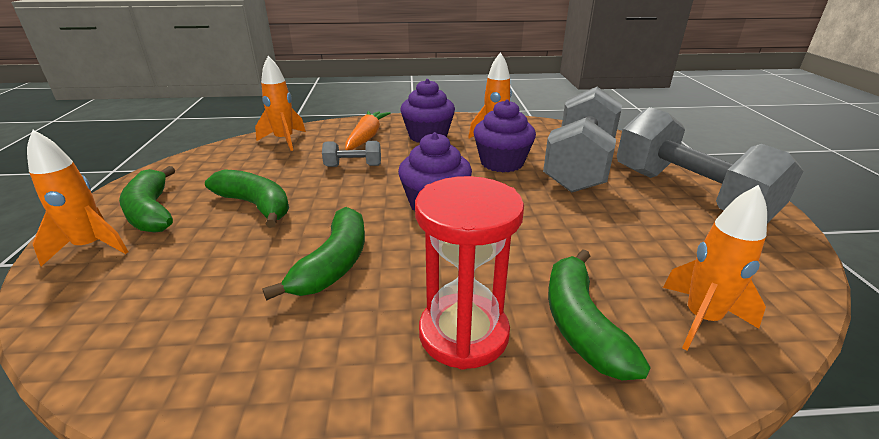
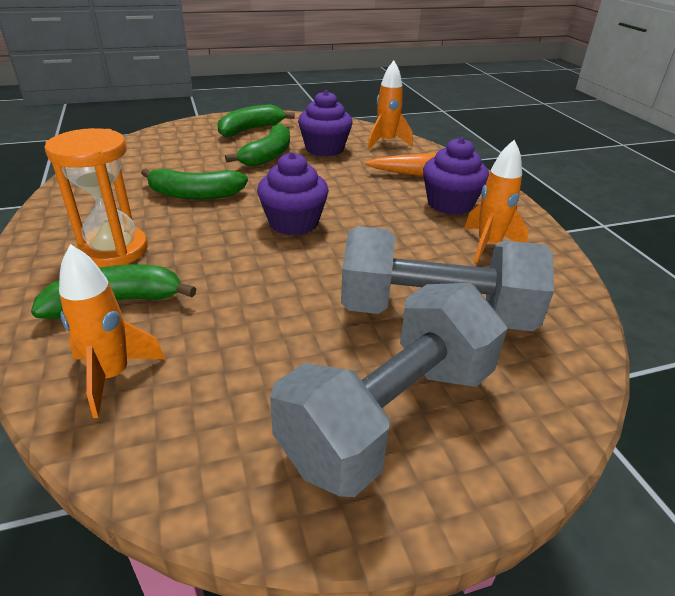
camera: 75 degrees right, 5 degrees up
(92, 247) = (208, 126): orange rocket -> none
(353, 166) = (352, 178): grey dumbbell -> none
(463, 333) = (114, 250): red hourglass -> orange hourglass
(502, 163) = (407, 254): purple cupcake -> purple cupcake (324, 149)

